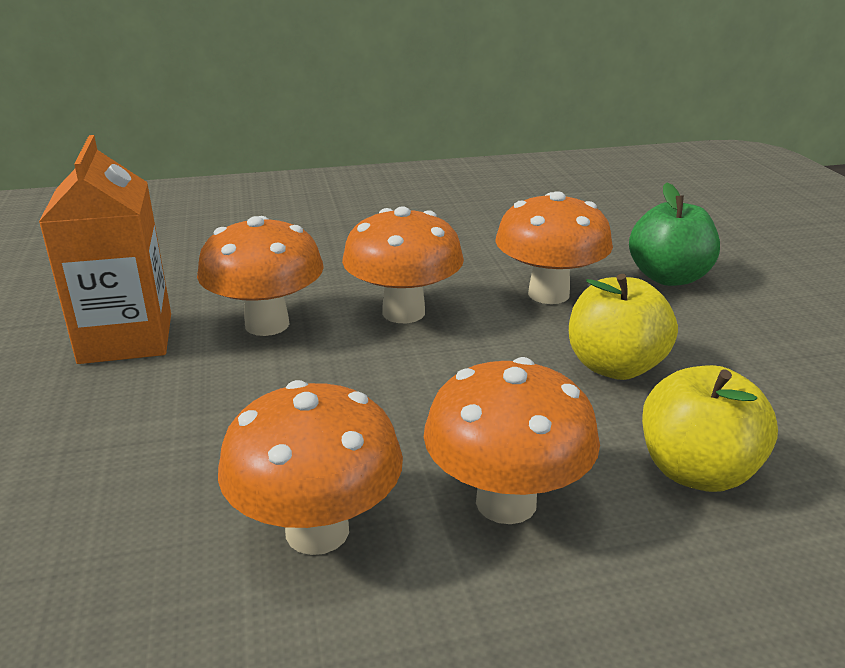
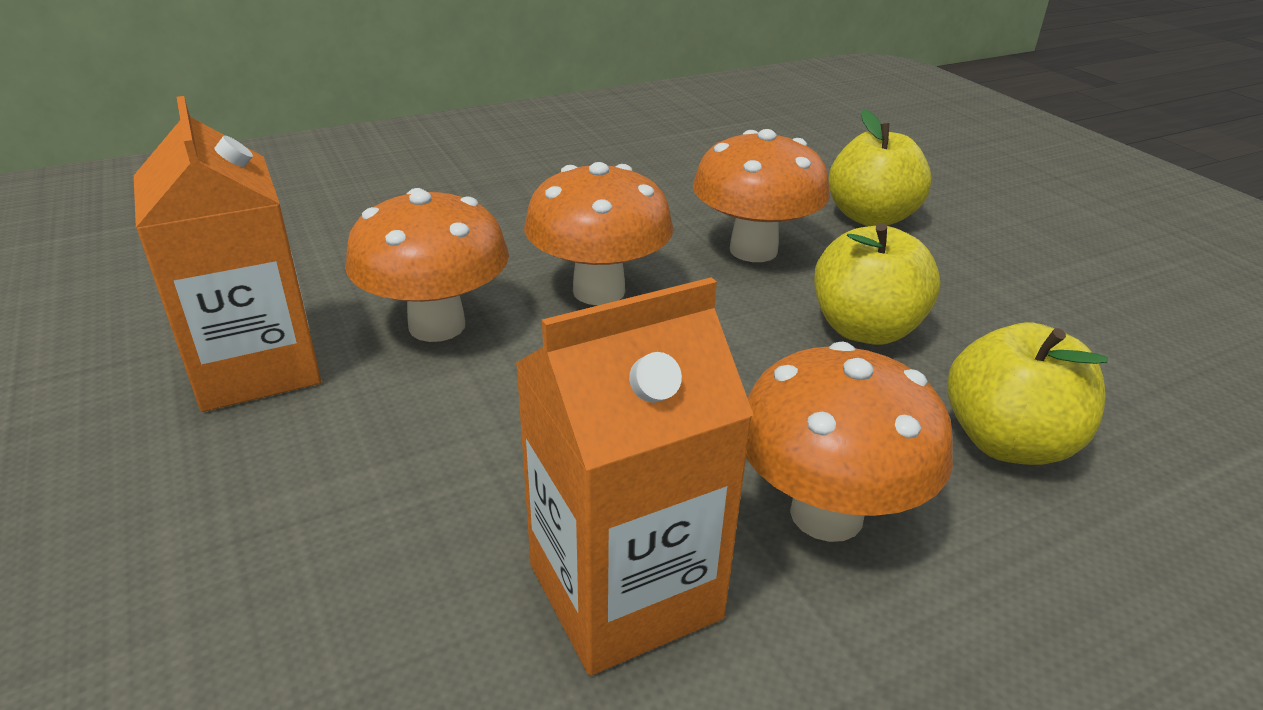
camera: 15 degrees left, 5 degrees up
(317, 531) = (624, 591): orange mushroom -> orange carton
(668, 277) = (871, 217): green apple -> yellow apple

